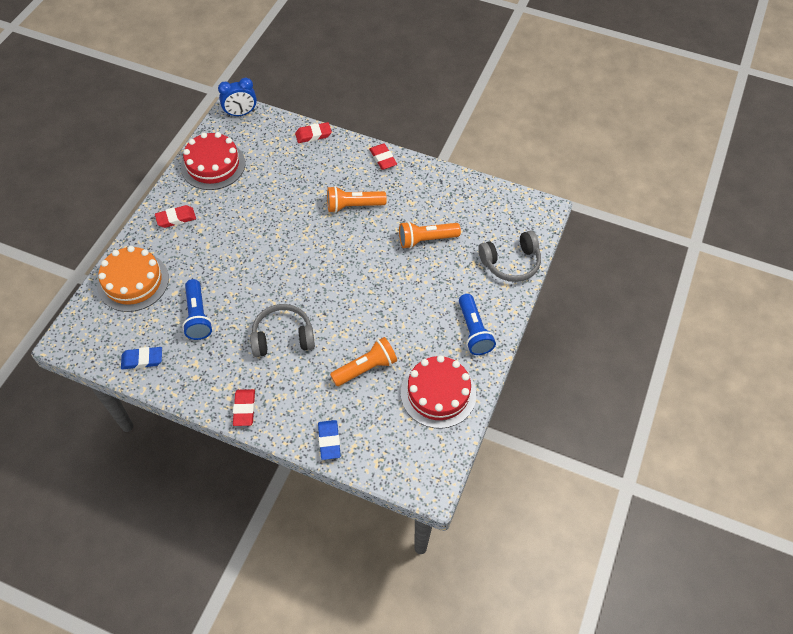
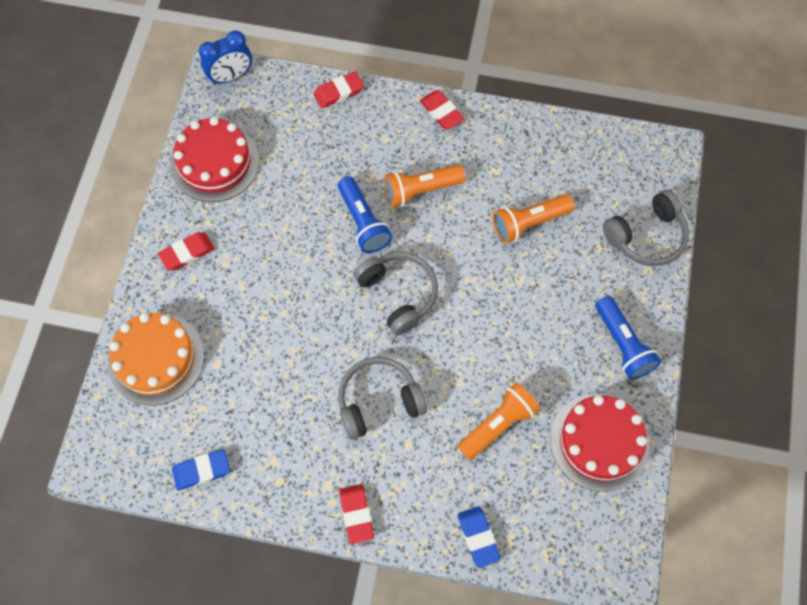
camera: 10 degrees left, 10 degrees up
(198, 316) = (258, 392): blue flashlight -> blue flashlight (363, 222)
(318, 270) = (398, 294): none -> grey headphones

